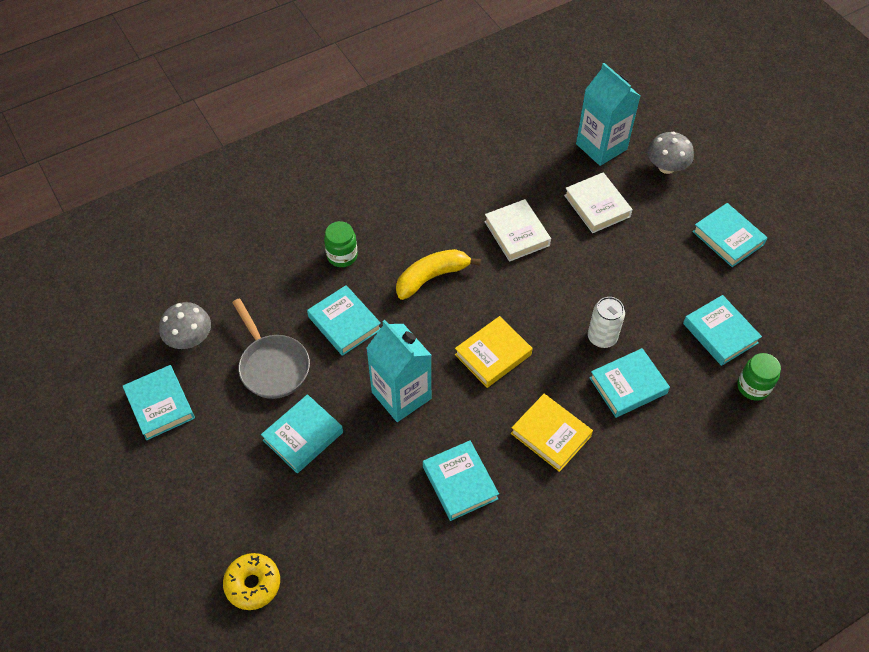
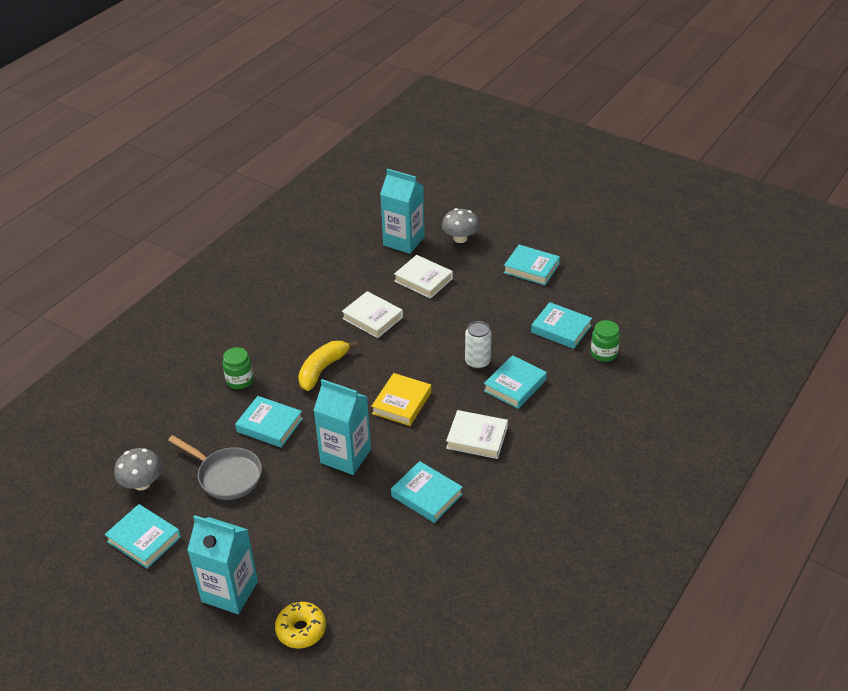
camera: 25 degrees left, 15 degrees down
(208, 505) = (230, 591): none -> turquoise carton
(303, 436) = (282, 513): turquoise book -> none
(551, 434) = (477, 438): yellow book -> white book

